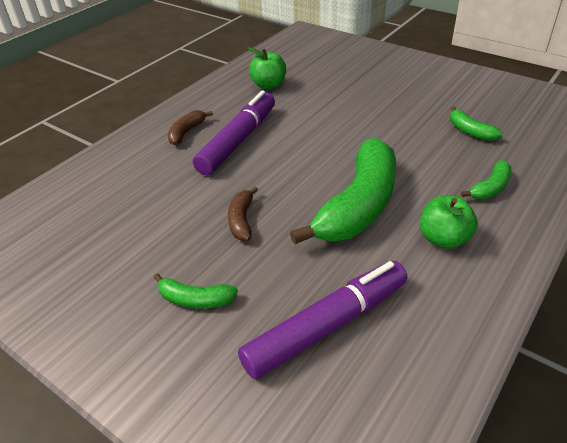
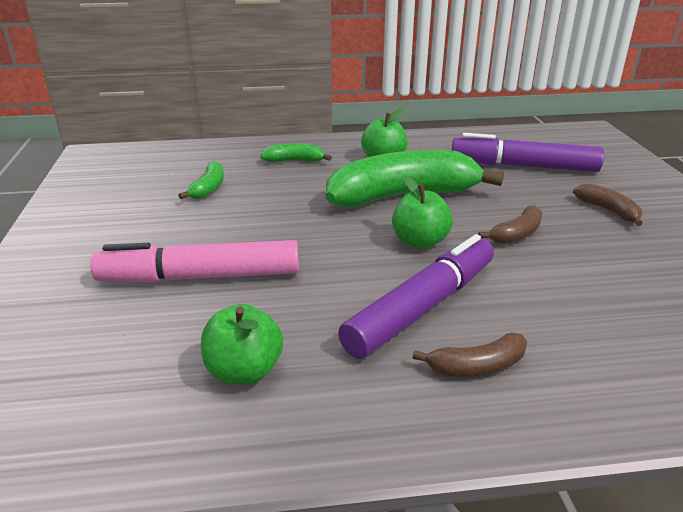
camera: 135 degrees left, 10 degrees down
(195, 299) = (608, 211): green banana -> brown banana
(238, 141) = (422, 307): purple marker -> purple marker turned 150 degrees clockwise
(291, 175) = (419, 241): none -> green apple
(351, 96) = (200, 277): none -> pink marker

